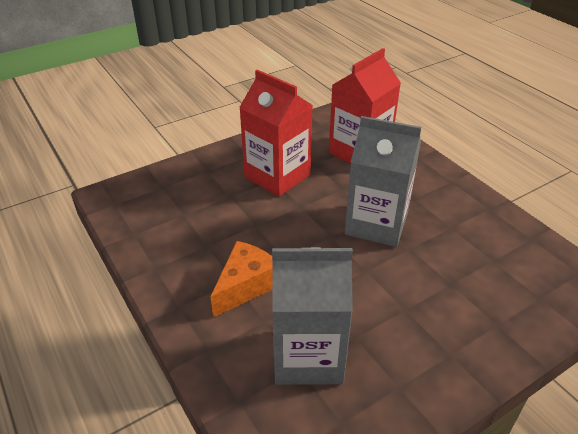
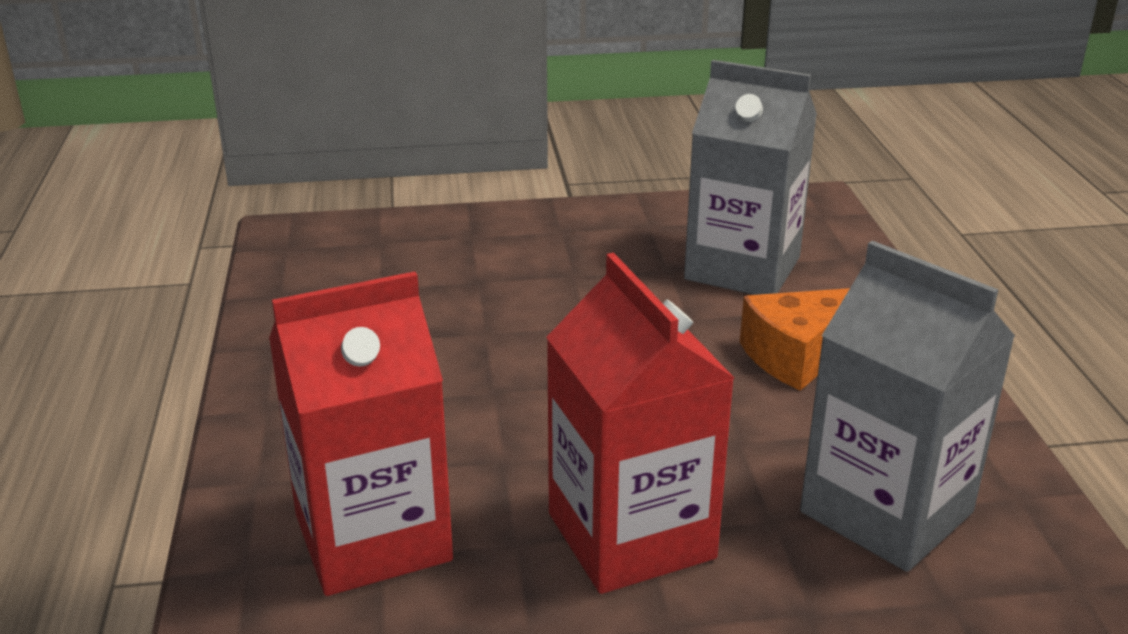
camera: 155 degrees left, 10 degrees down
(376, 224) = (503, 378): grey carton -> grey carton (886, 512)

